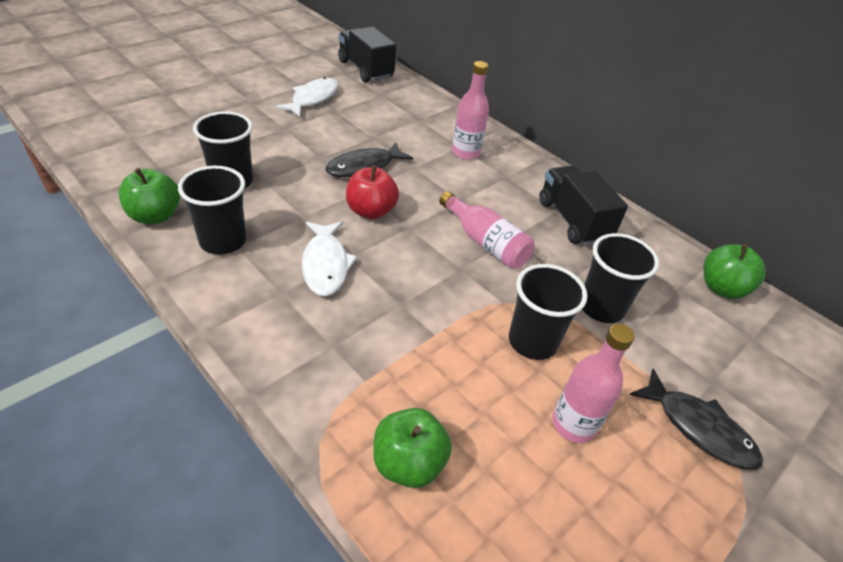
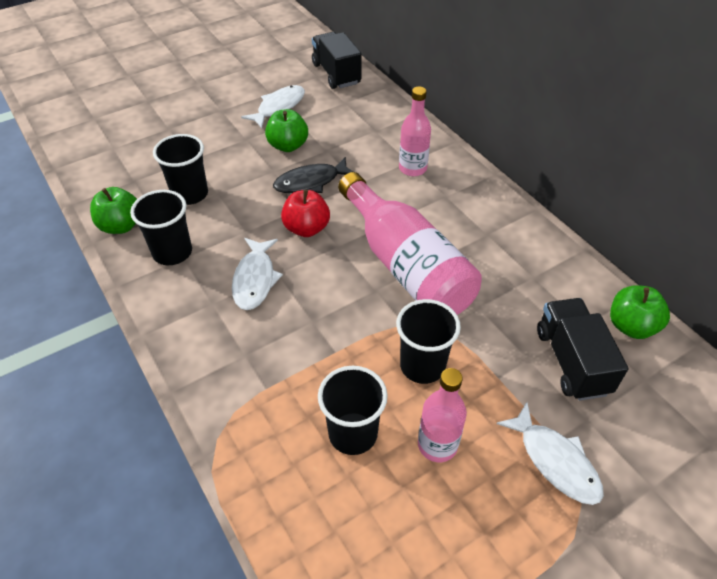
camera: 15 degrees right, 5 degrees up
(408, 463) = (285, 462): green apple -> green apple (288, 146)
(485, 242) = (406, 265): pink bottle -> pink bottle, size x1.84
(573, 221) = (499, 246): black truck -> black truck (571, 361)
(601, 307) = (499, 337): black cup -> black cup (353, 433)
(699, 428) = (555, 461): black fish -> white fish

